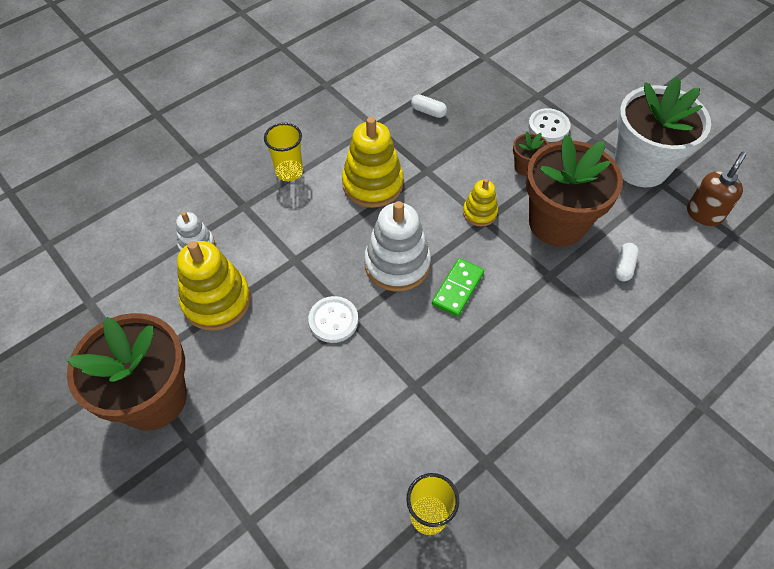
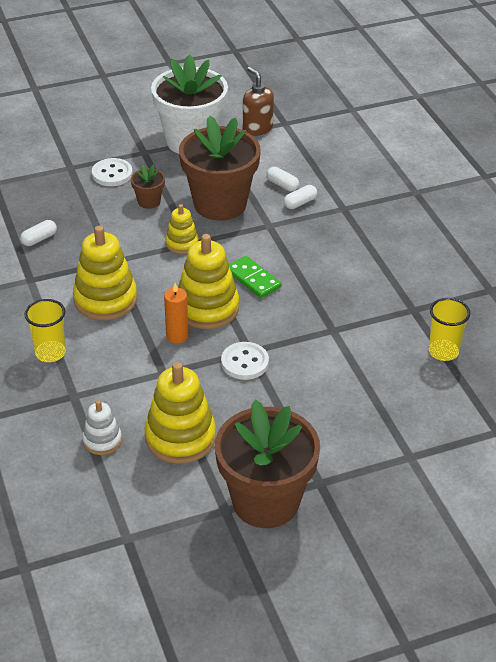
camera: 70 degrees left, 15 degrees down
(347, 253) = (177, 336): none -> orange candle
(397, 264) = (207, 308): white stacking toy -> yellow stacking toy
(604, 292) = (300, 203): none -> white capsule

